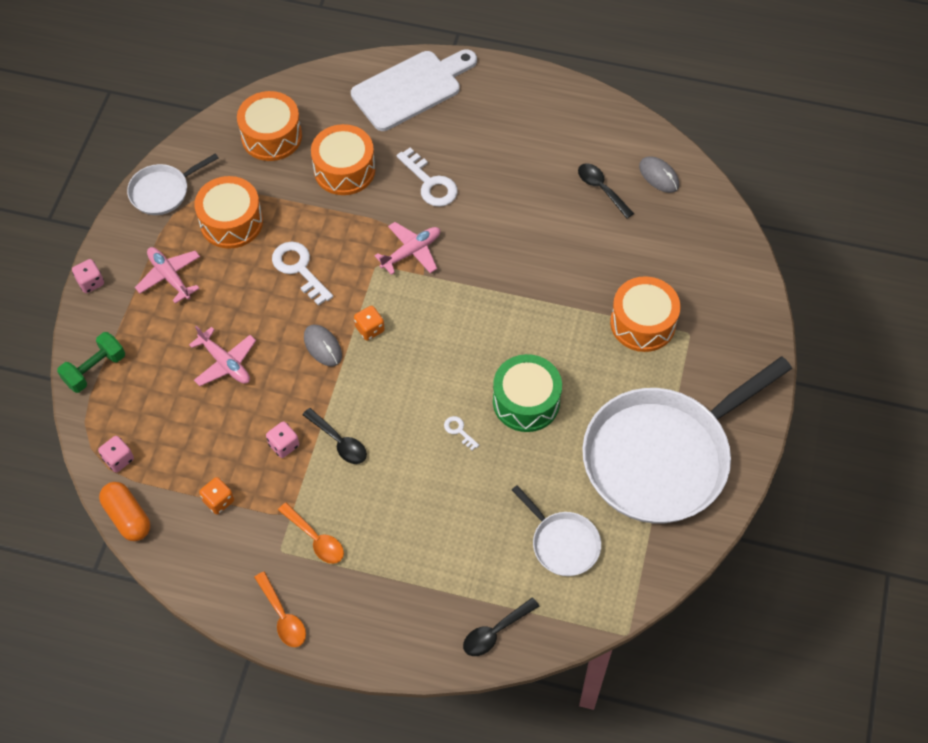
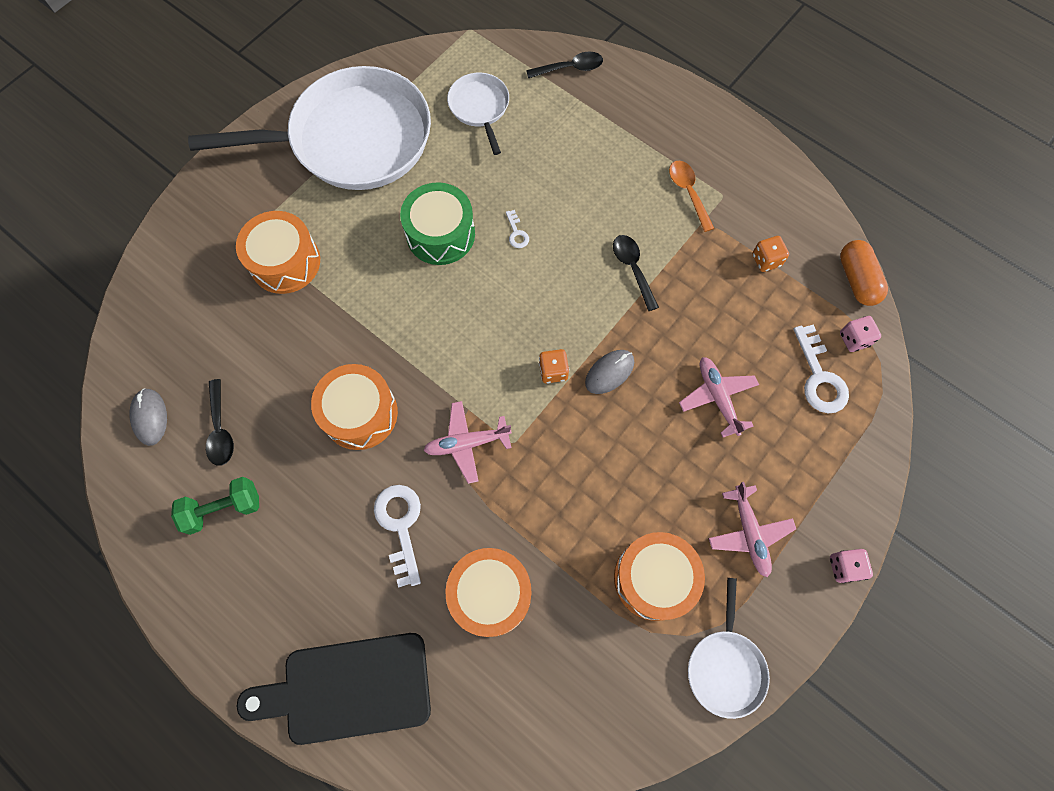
camera: 155 degrees left, 10 degrees up
(95, 369) = (860, 449): green dumbbell -> green dumbbell (223, 508)
(163, 191) = (725, 667): white pan -> white pan turned 105 degrees clockwise
(271, 136) = (559, 693): orange drum -> orange drum (360, 413)
(283, 616) = (739, 144): orange spoon -> none
(284, 445) = (686, 287): pink dice -> none
(299, 269) = (598, 477): white key -> white key (819, 377)
(323, 346) = (609, 372): grey mouse -> grey mouse turned 60 degrees clockwise
(411, 89) = (348, 688): white cutting board -> black cutting board

